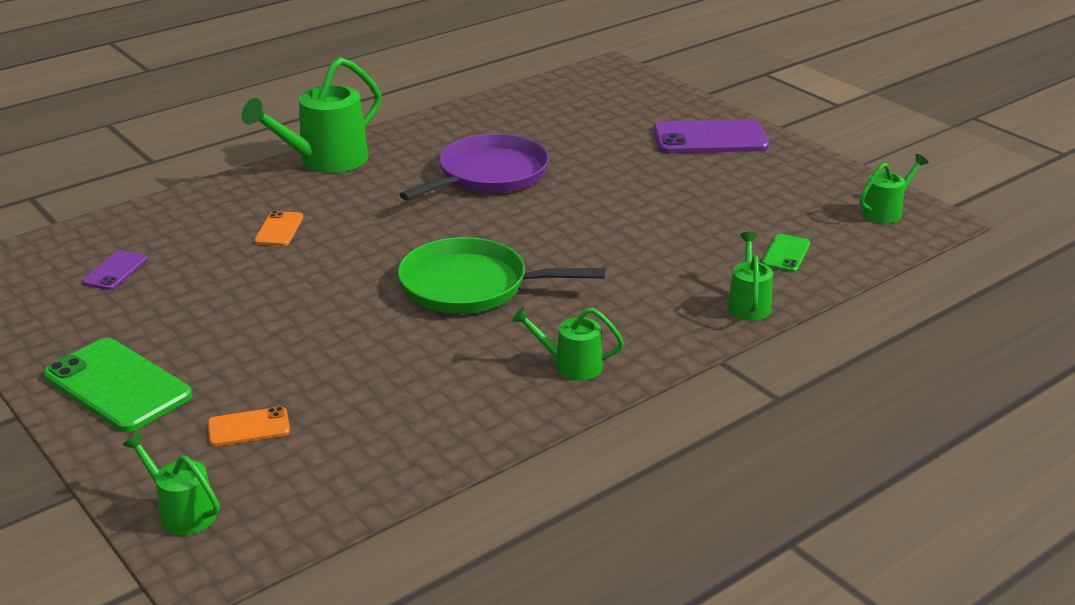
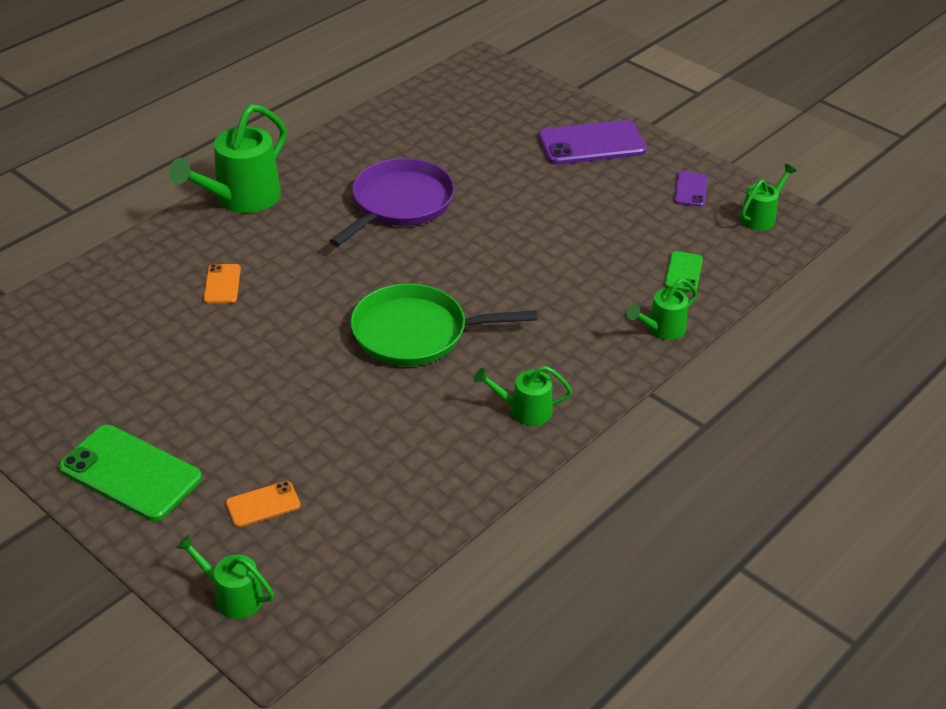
camera: 10 degrees left, 10 degrees up
(115, 271) = (83, 346): purple phone -> purple phone (690, 189)
(748, 303) = (661, 330): green watering can -> green watering can turned 120 degrees counterclockwise

